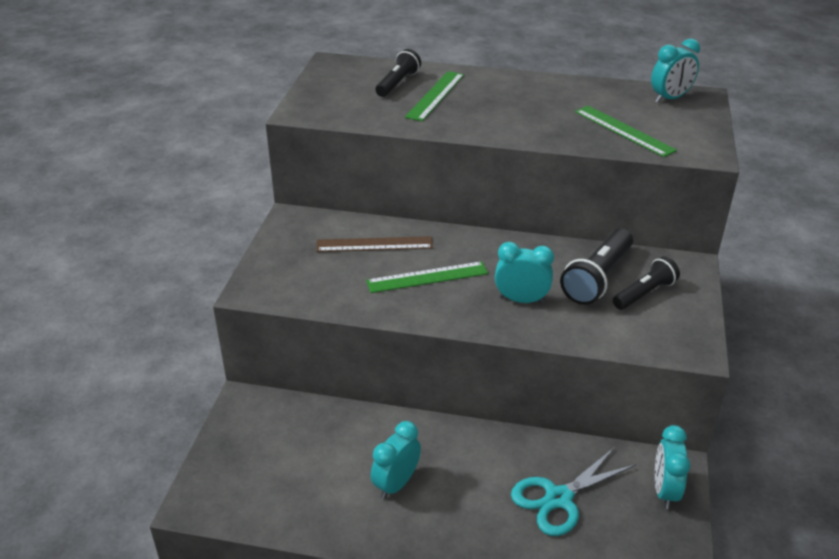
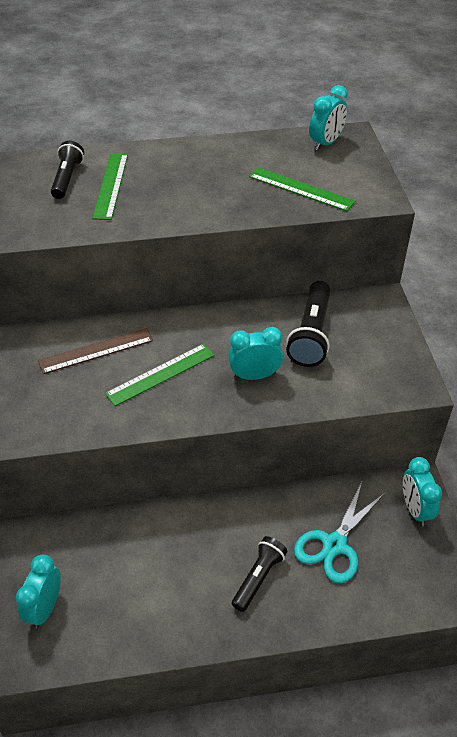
camera: 20 degrees left, 10 degrees up
(396, 484) = (192, 577): turquoise clock -> turquoise clock (45, 608)
(644, 293) = (356, 340): black flashlight -> black flashlight (258, 578)

